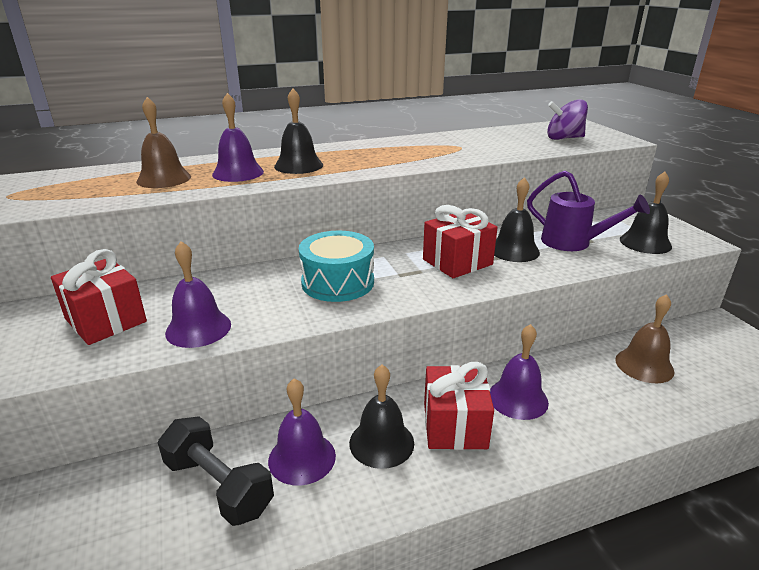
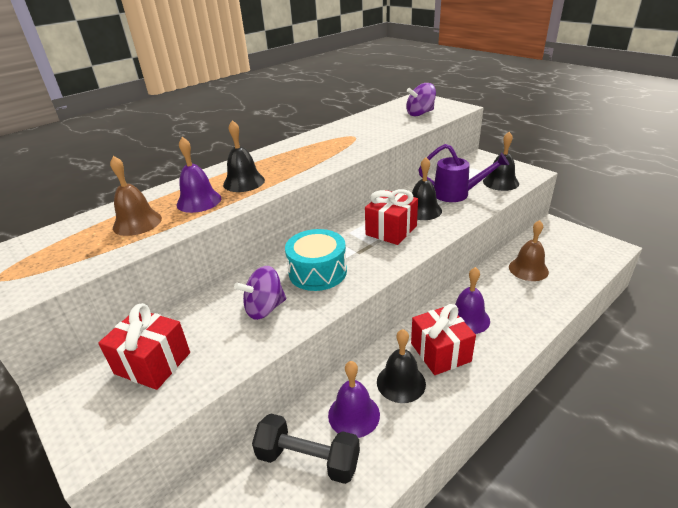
camera: 20 degrees left, 5 degrees up
(198, 328) = (239, 344): purple bell -> none
(252, 302) = (264, 308): none -> purple spinning top

